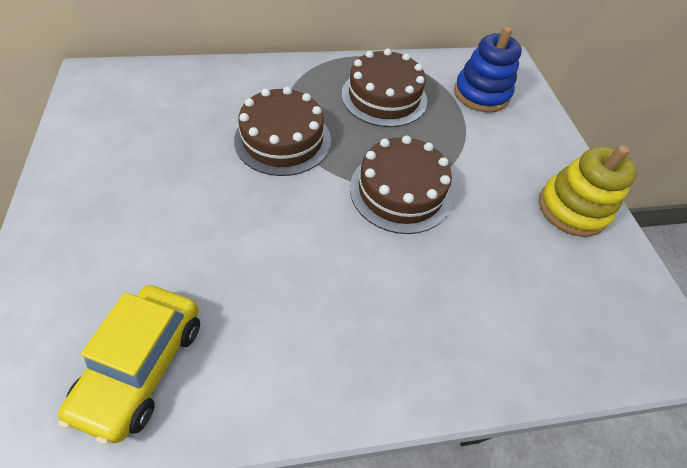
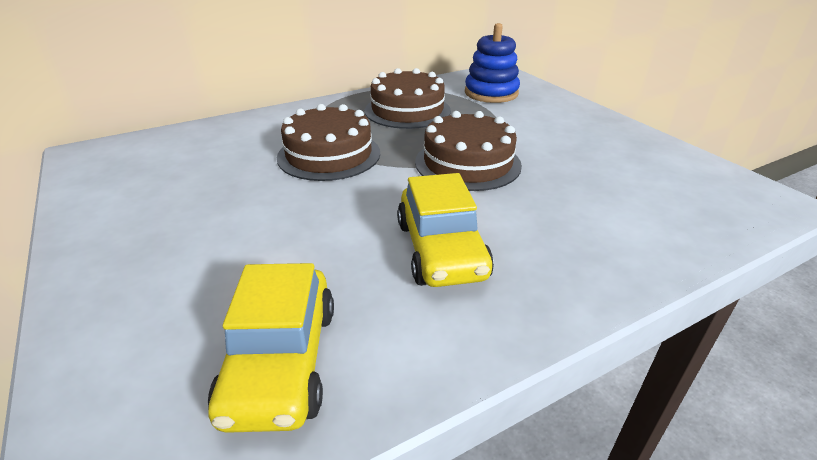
camera: 15 degrees left, 20 degrees down
(318, 294) = (441, 250): none -> yellow car
(572, 209) = (621, 141): yellow stacking toy -> none

